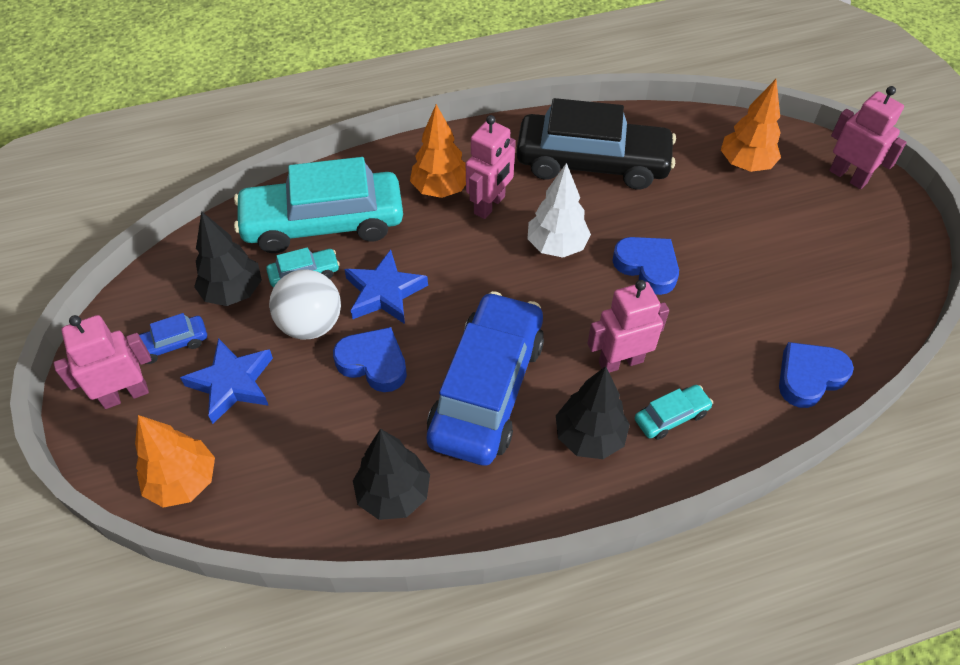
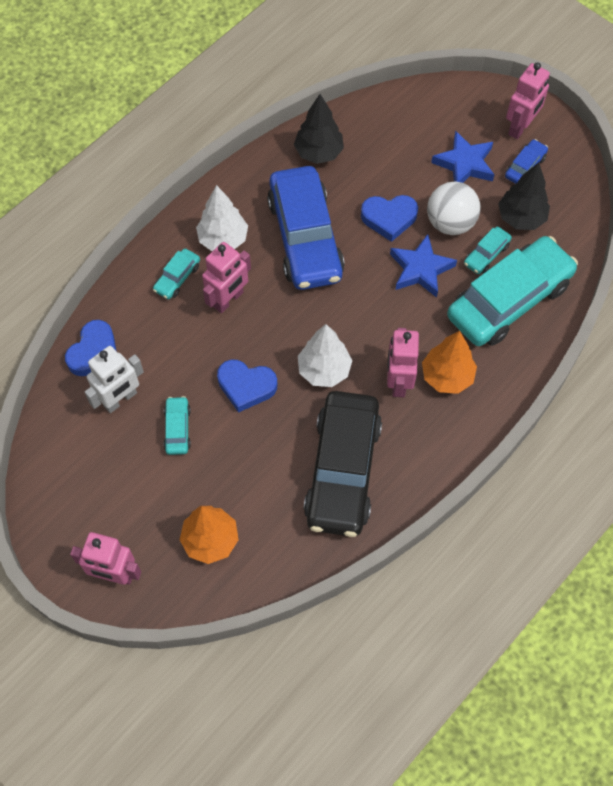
camera: 150 degrees right, 10 degrees up
(183, 482) = (440, 103): orange tree -> none
(589, 437) = (223, 239): black tree -> white tree
(592, 163) = (342, 470): black car -> black car turned 60 degrees counterclockwise
(739, 261) = (177, 429): none -> turquoise car
(793, 315) = (120, 399): none -> white robot

